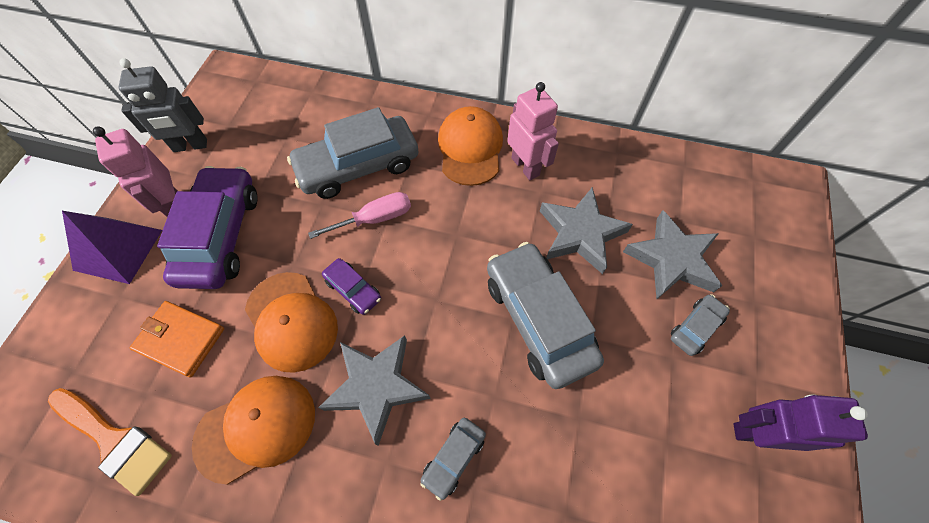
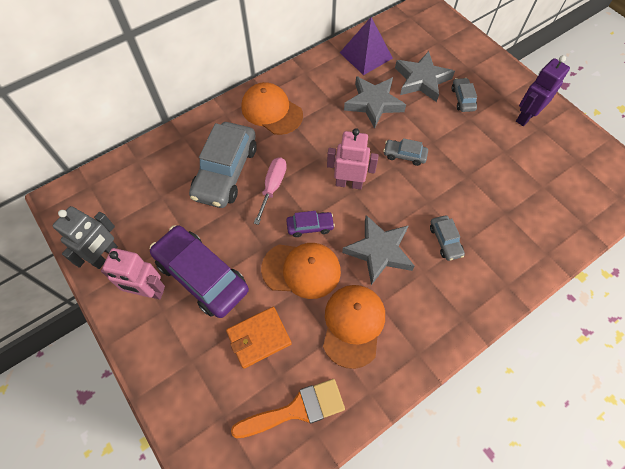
camera: 50 degrees left, 0 degrees up
(118, 250) = (151, 344): purple pyramid -> purple pyramid (366, 55)
(525, 166) = (310, 96): pink robot -> pink robot (349, 183)
(538, 319) = (404, 155): grey car -> grey car, size x0.47

